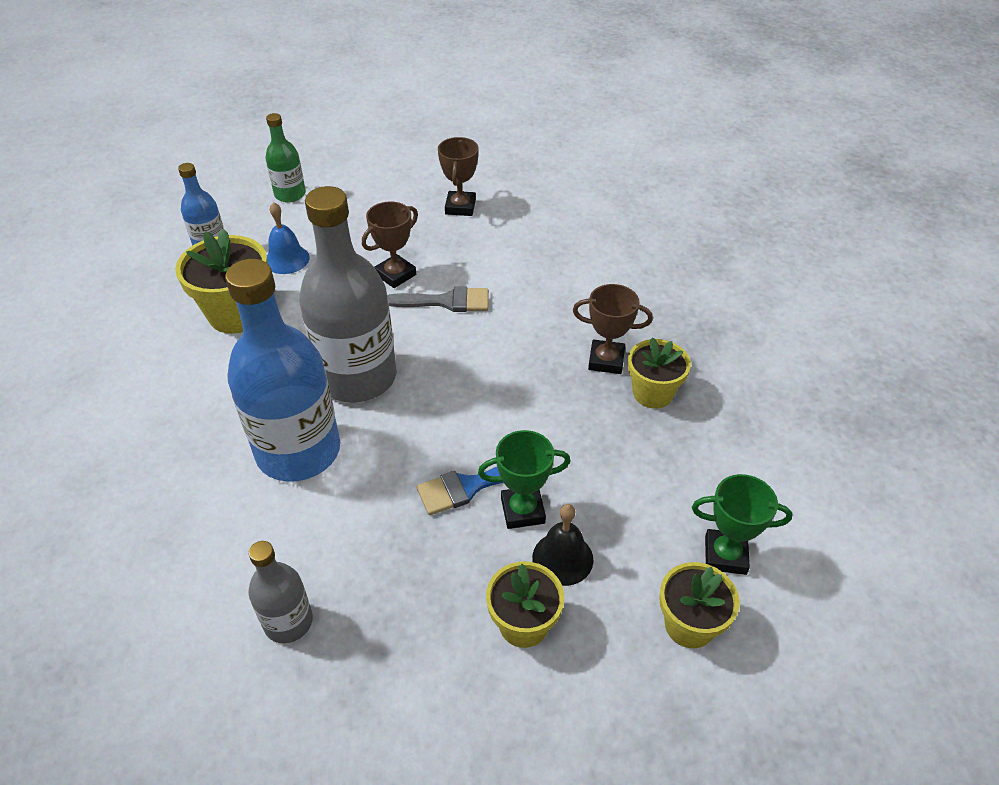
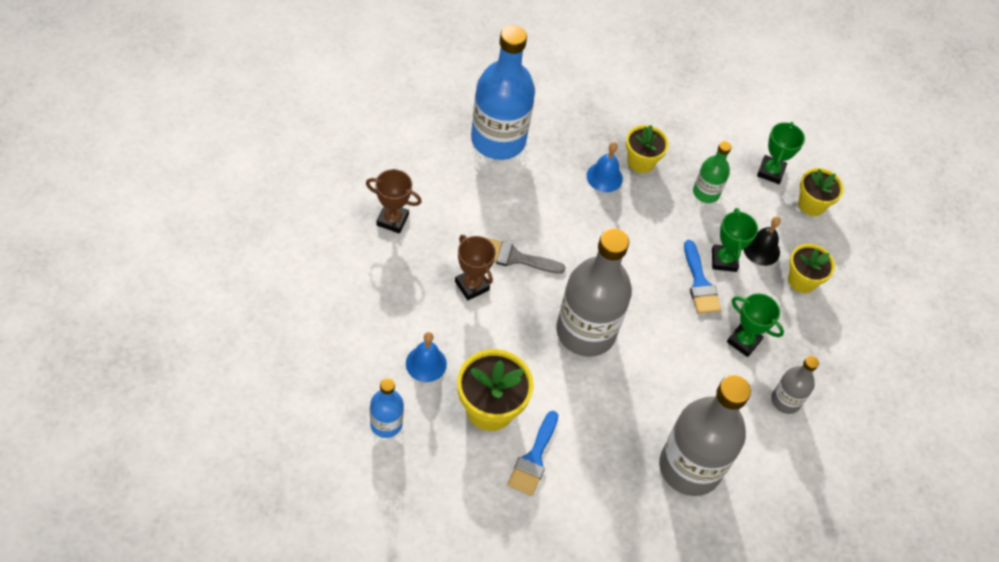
camera: 85 degrees left, 10 degrees up
(167, 511) = (690, 467): none -> grey bottle
(175, 358) = (534, 458): none -> blue brush
(290, 194) = (324, 350): green bottle -> green bottle (706, 193)
(298, 451) = (651, 380): blue bottle -> blue bottle (498, 140)
(384, 552) = (743, 341): none -> green trophy
(446, 301) = (515, 258): grey brush -> grey brush turned 90 degrees counterclockwise
(606, 360) = (604, 177): brown trophy -> blue bell

